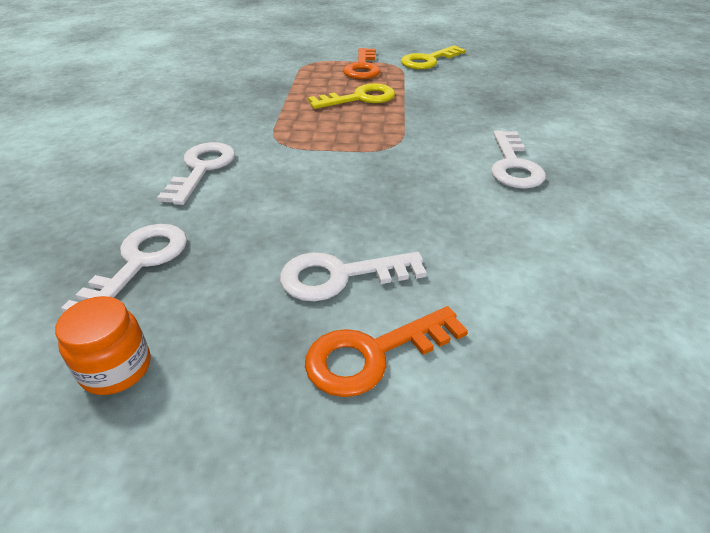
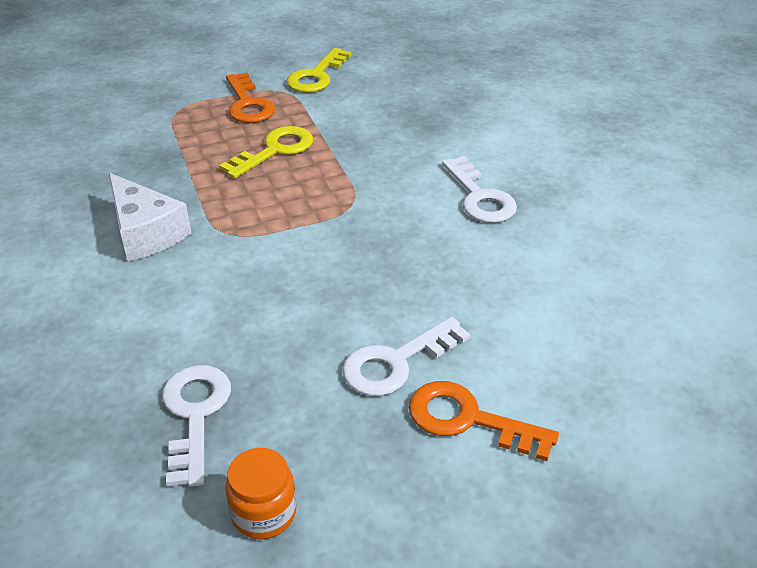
camera: 25 degrees left, 0 degrees up
(202, 169) = (168, 292): white key -> none
(222, 128) = (145, 232): none -> white cheese
(373, 354) = (469, 419): orange key -> orange key turned 75 degrees clockwise

